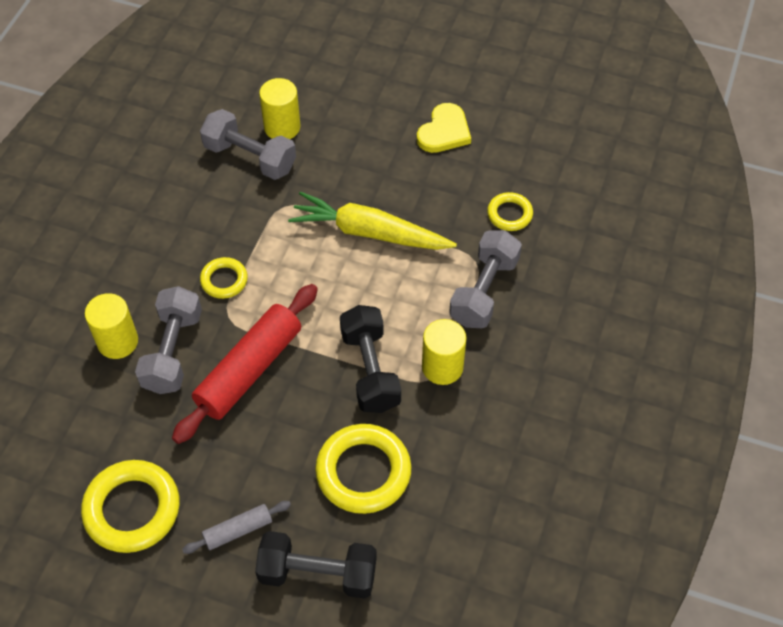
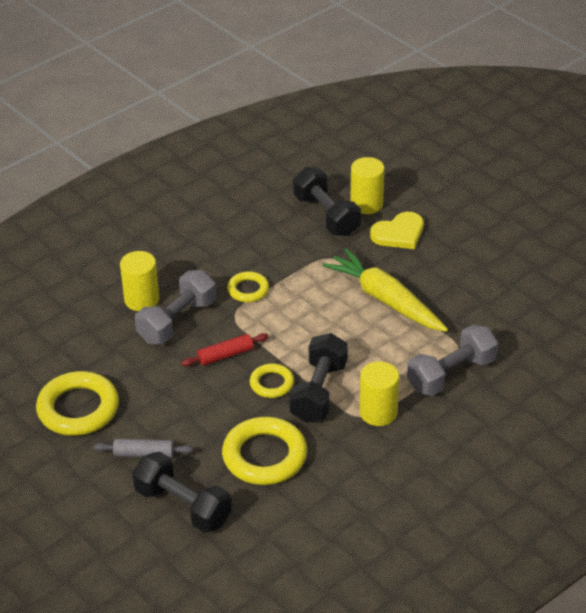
camera: 30 degrees right, 15 degrees down
(249, 370) = (225, 355): red rolling pin -> red rolling pin, size x0.49
(250, 157) = (326, 216): grey dumbbell -> black dumbbell
(444, 131) = (499, 252): yellow heart -> yellow heart (399, 233)
(509, 214) = (513, 329): yellow ring -> yellow ring (271, 383)

